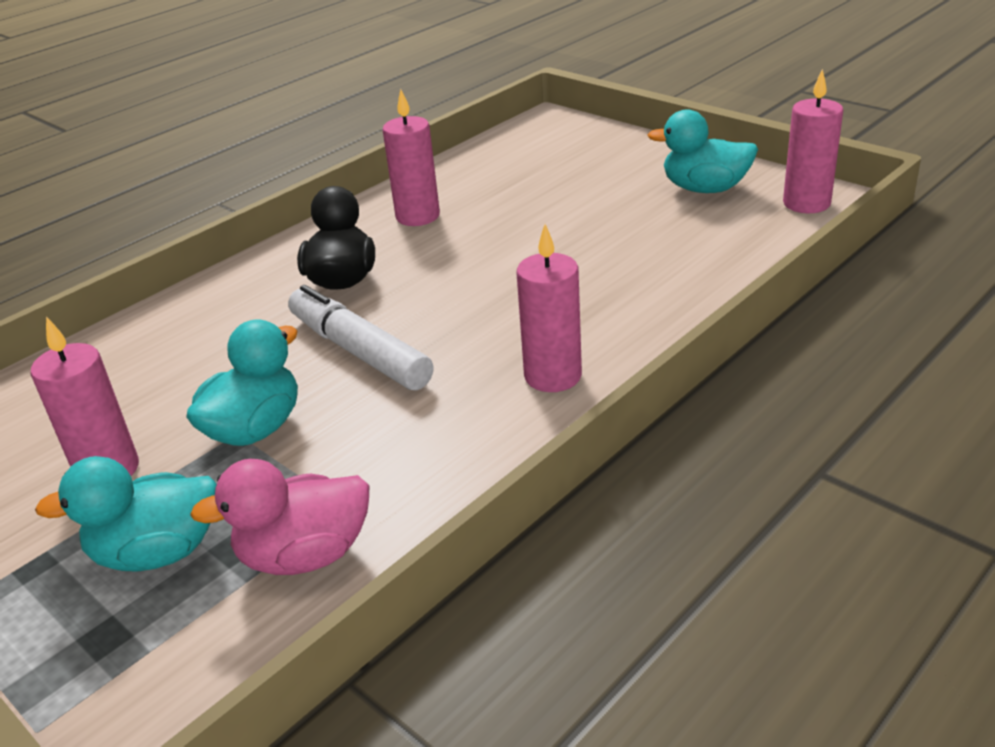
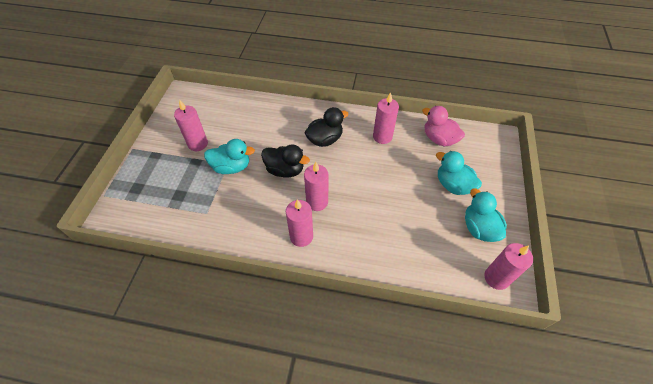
camera: 55 degrees right, 20 degrees up
(157, 552) = (170, 178): turquoise duck -> turquoise duck (453, 185)
(305, 555) = (182, 215): pink duck -> pink duck (439, 139)
(359, 351) = (285, 170): white marker -> black duck
(487, 333) = (317, 202): none -> pink candle

